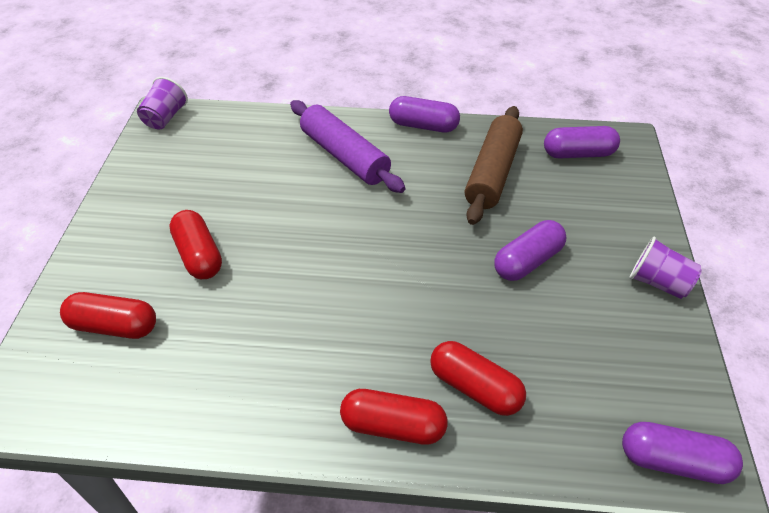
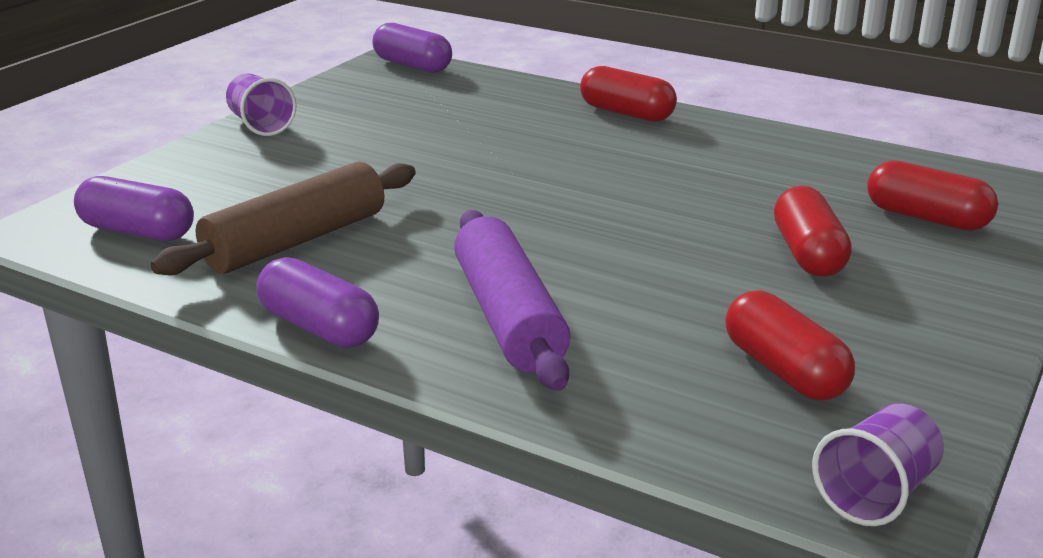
camera: 155 degrees left, 20 degrees down
(475, 387) = (531, 114): red capsule -> red capsule (784, 371)
(527, 261) = (374, 163): purple capsule -> none

